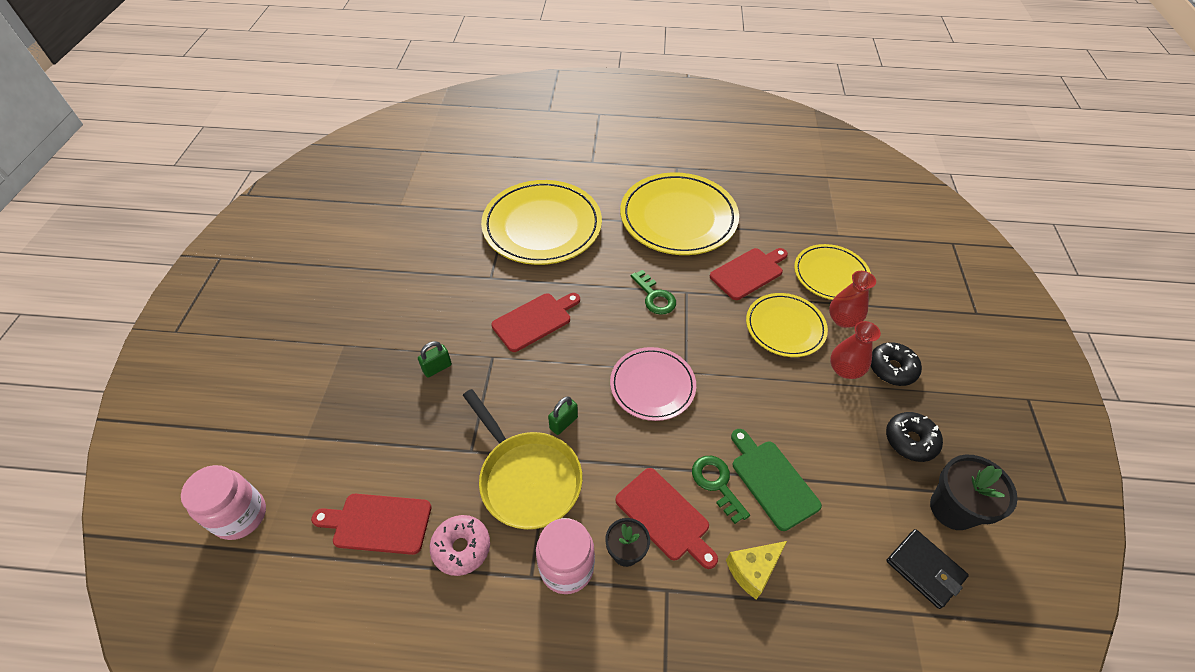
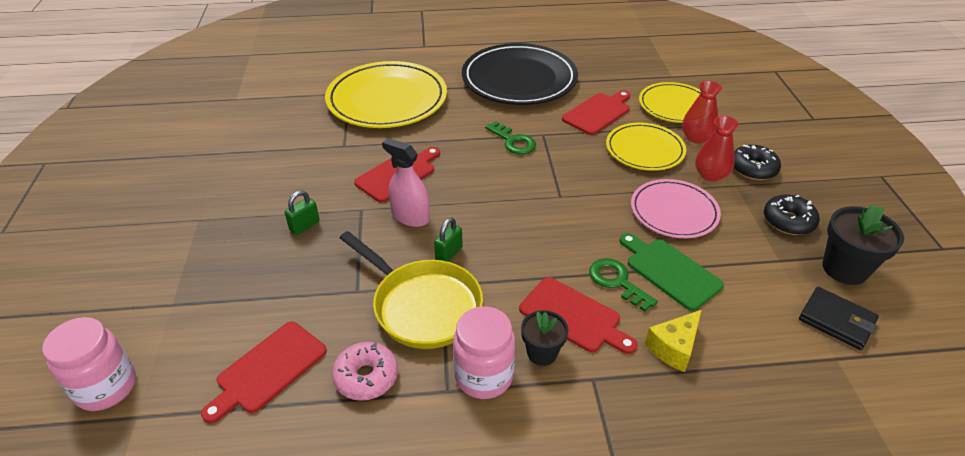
camera: 10 degrees left, 10 degrees down
(378, 523) = (268, 369): red cutting board -> red cutting board turned 45 degrees counterclockwise
(536, 373) = (410, 216): none -> pink spray bottle
(652, 385) = (530, 211): pink plate -> pink plate (674, 212)
(678, 218) = (519, 79): yellow plate -> black plate

